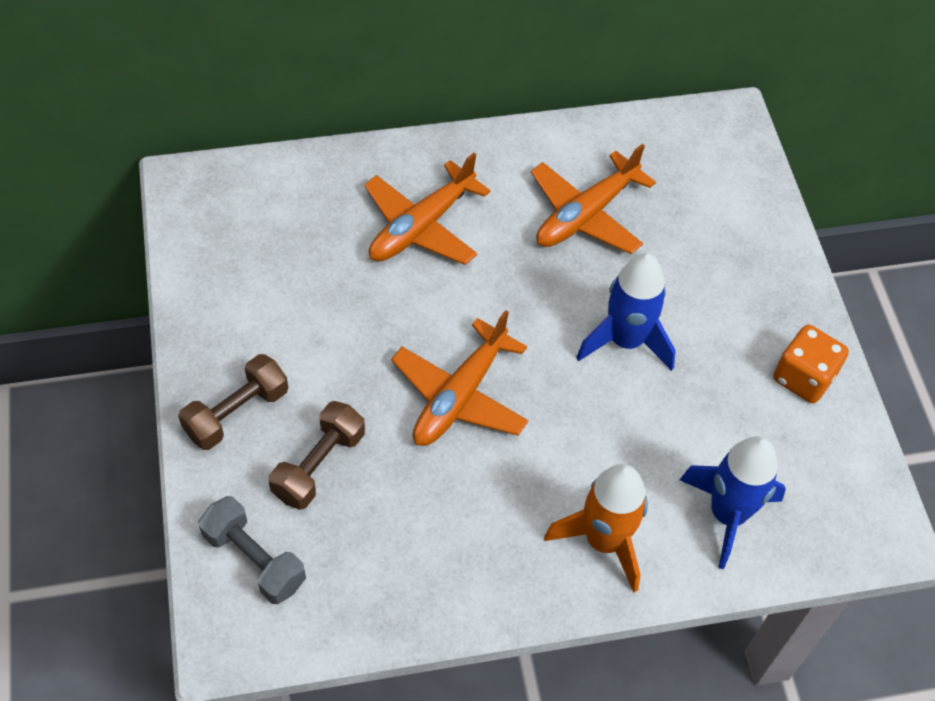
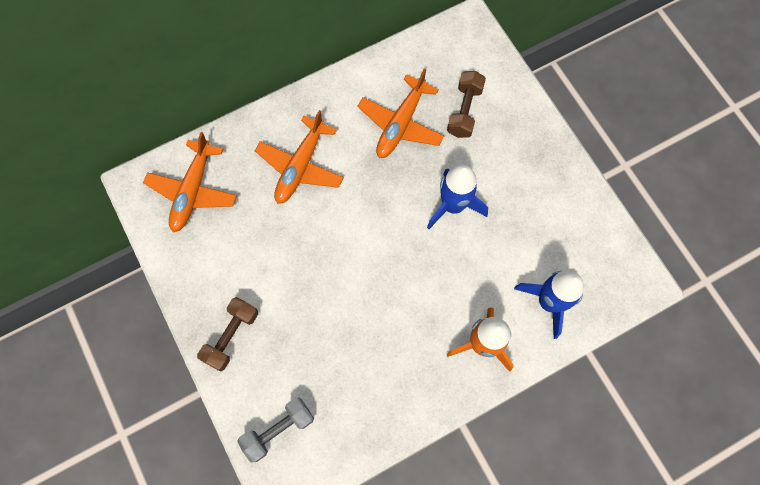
camera: 15 degrees left, 15 degrees up
(254, 559) = (278, 430): grey dumbbell -> grey dumbbell turned 60 degrees counterclockwise
(319, 465) = (295, 354): brown dumbbell -> brown dumbbell (464, 111)
(459, 396) = (364, 278): orange plane -> orange plane (193, 191)
(803, 377) = (566, 195): orange dice -> none

